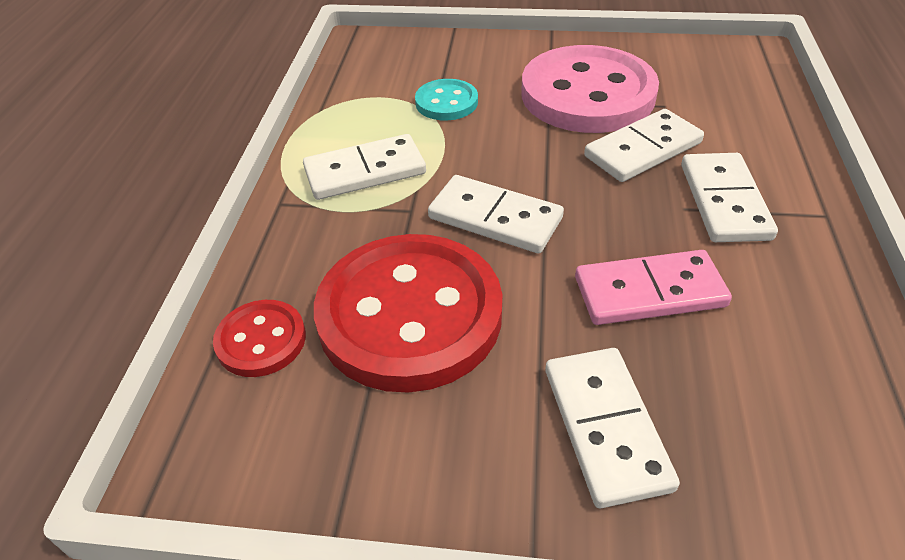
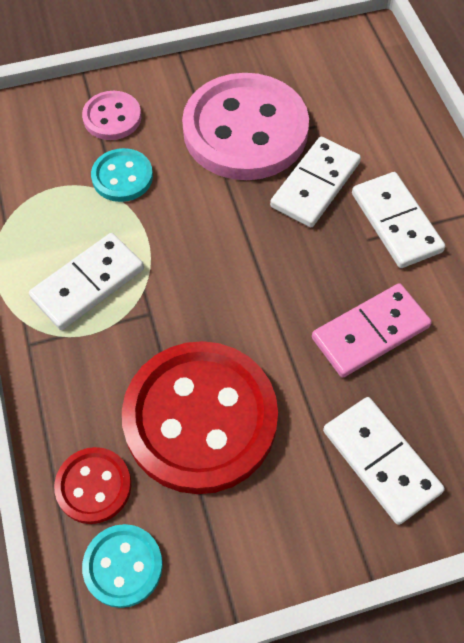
camera: 25 degrees left, 15 degrees up
(241, 428) = (123, 566): none -> turquoise button
(462, 60) = (112, 117): none -> pink button
(495, 218) = (225, 299): white domino -> none

